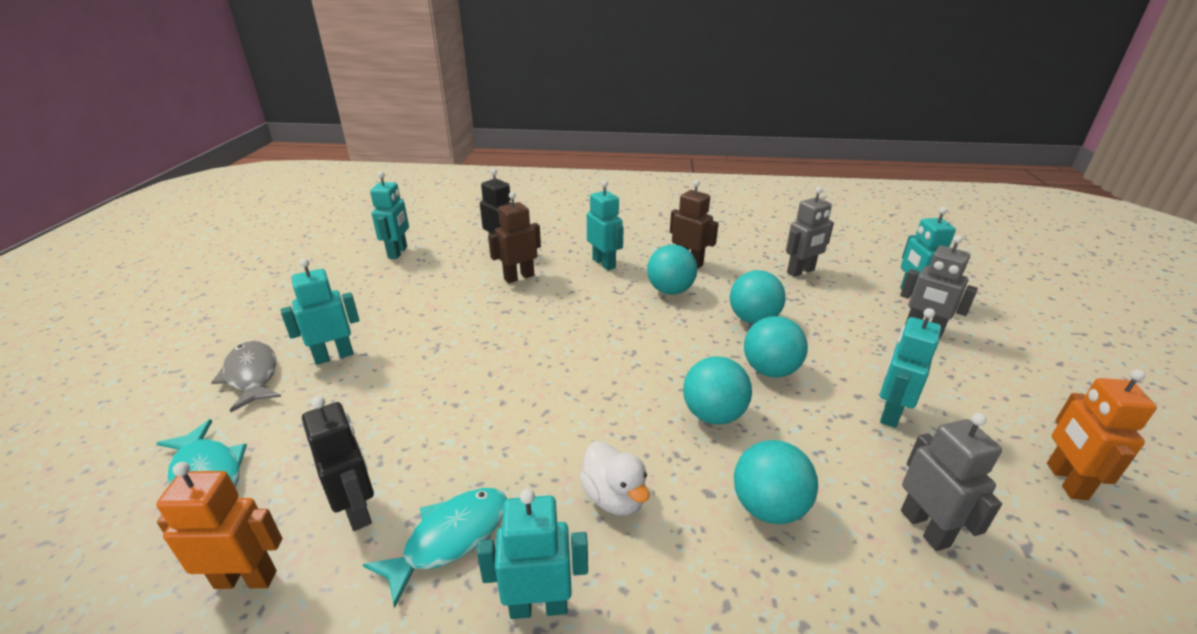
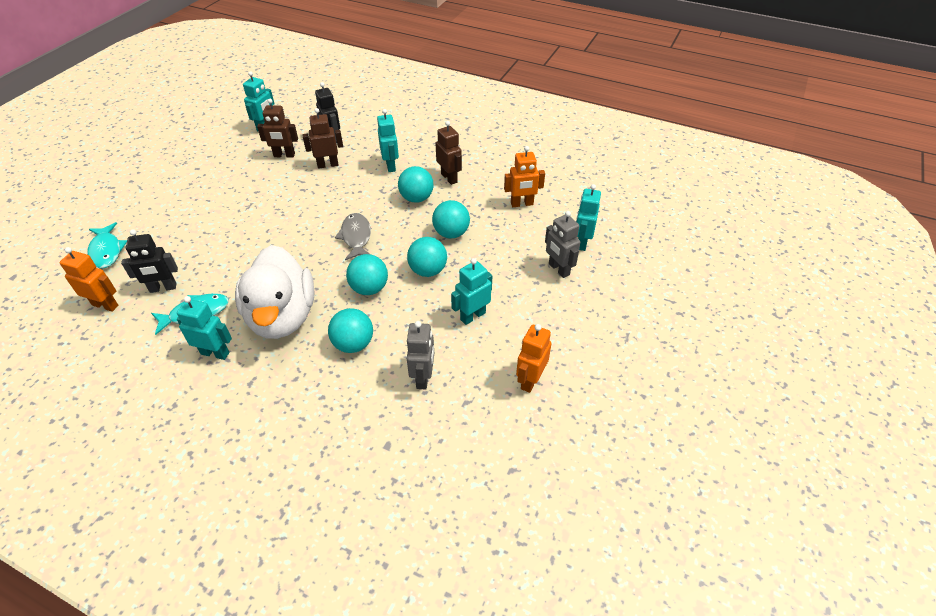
camera: 20 degrees right, 15 degrees up
(252, 375) = (146, 200): grey fish -> grey fish (356, 237)
(334, 356) = (192, 198): turquoise robot -> none
(358, 510) = (163, 288): black robot -> black robot turned 90 degrees clockwise
(448, 278) = (284, 155): none -> brown robot
(614, 497) = (282, 317): white duck -> white duck, size x2.23
(801, 271) = (522, 204): grey robot -> orange robot

